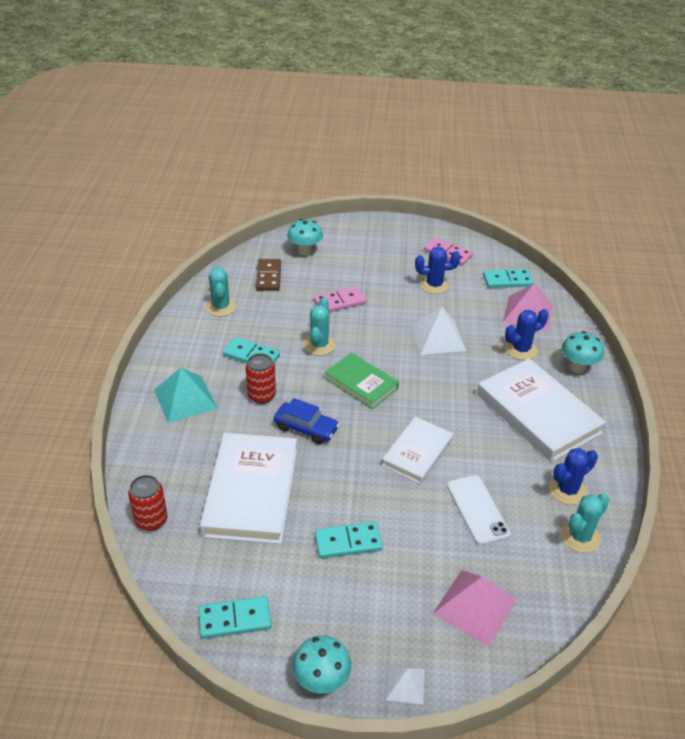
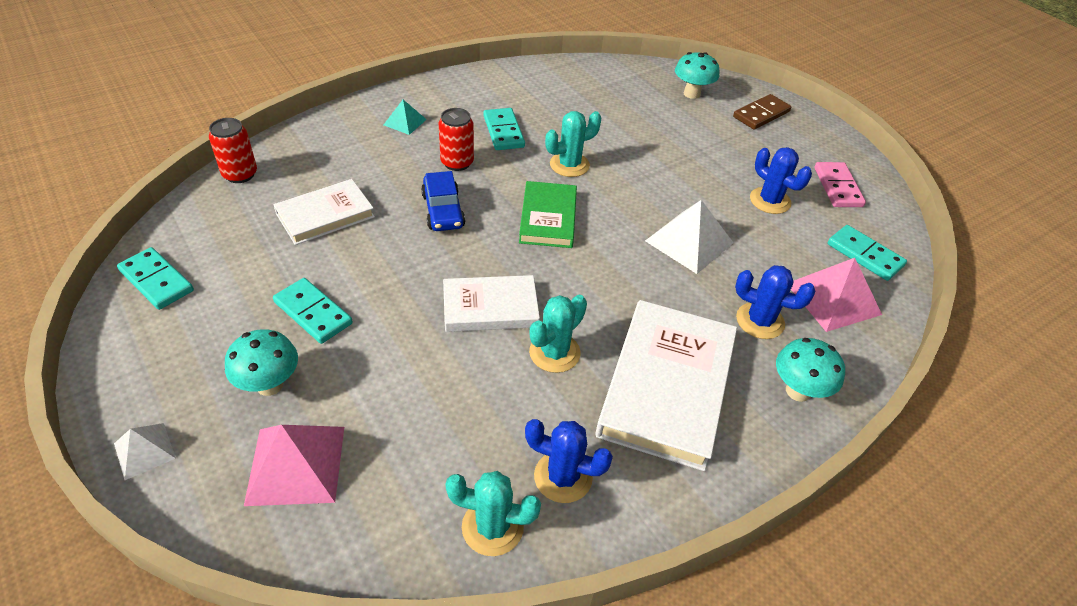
camera: 50 degrees right, 5 degrees up
(185, 399) = (405, 122): turquoise pyramid -> turquoise pyramid, size x0.56
(221, 307) = (546, 84): turquoise cactus -> turquoise cactus (554, 352)
(251, 491) = (325, 215): white book -> white book, size x0.60
(269, 277) = (624, 91): brown domino -> brown domino (761, 114)
(321, 681) = (113, 379): turquoise mushroom -> turquoise mushroom (270, 385)
(340, 302) = (649, 149): pink domino -> none
(477, 509) = (450, 399): white phone -> none

